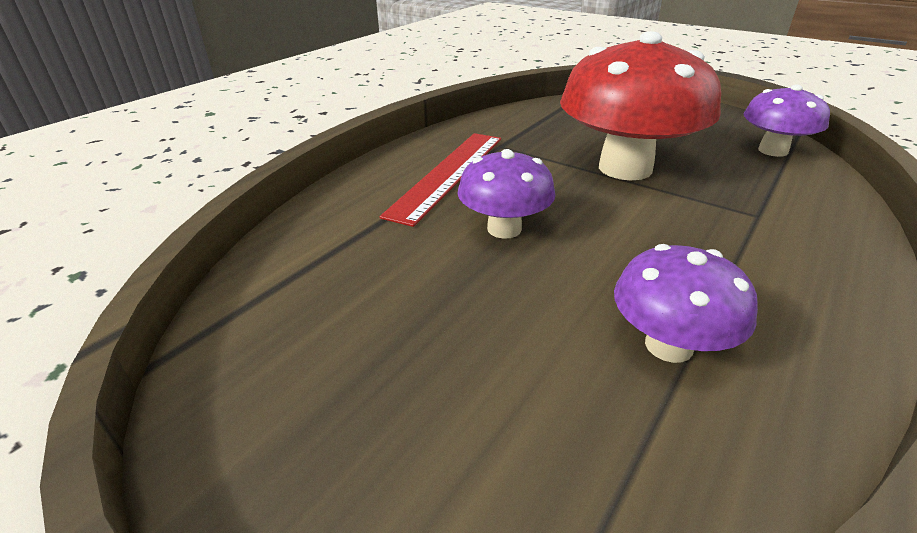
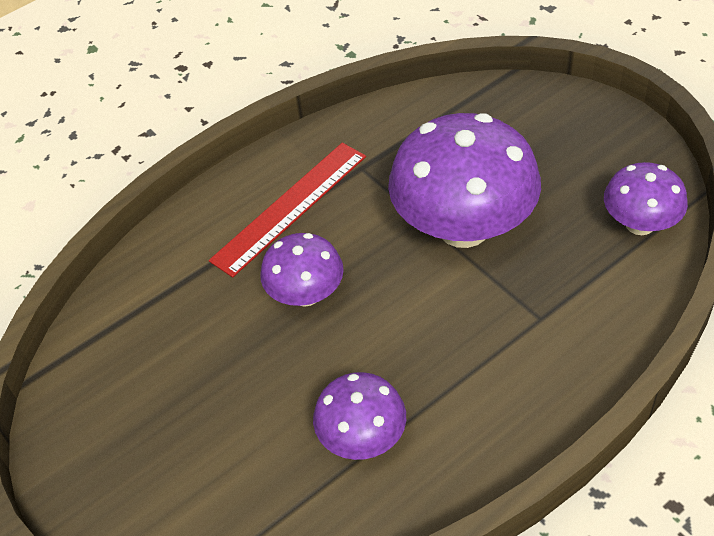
camera: 20 degrees right, 15 degrees up
(625, 168) = (463, 227): red mushroom -> purple mushroom

